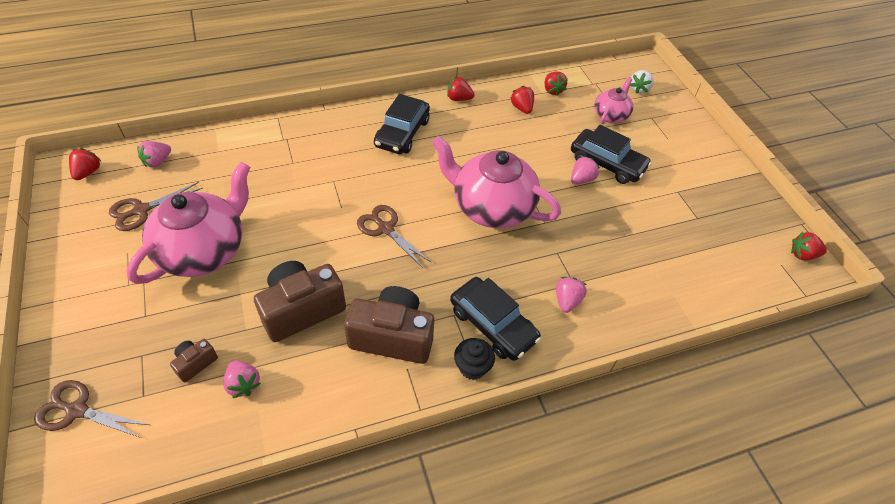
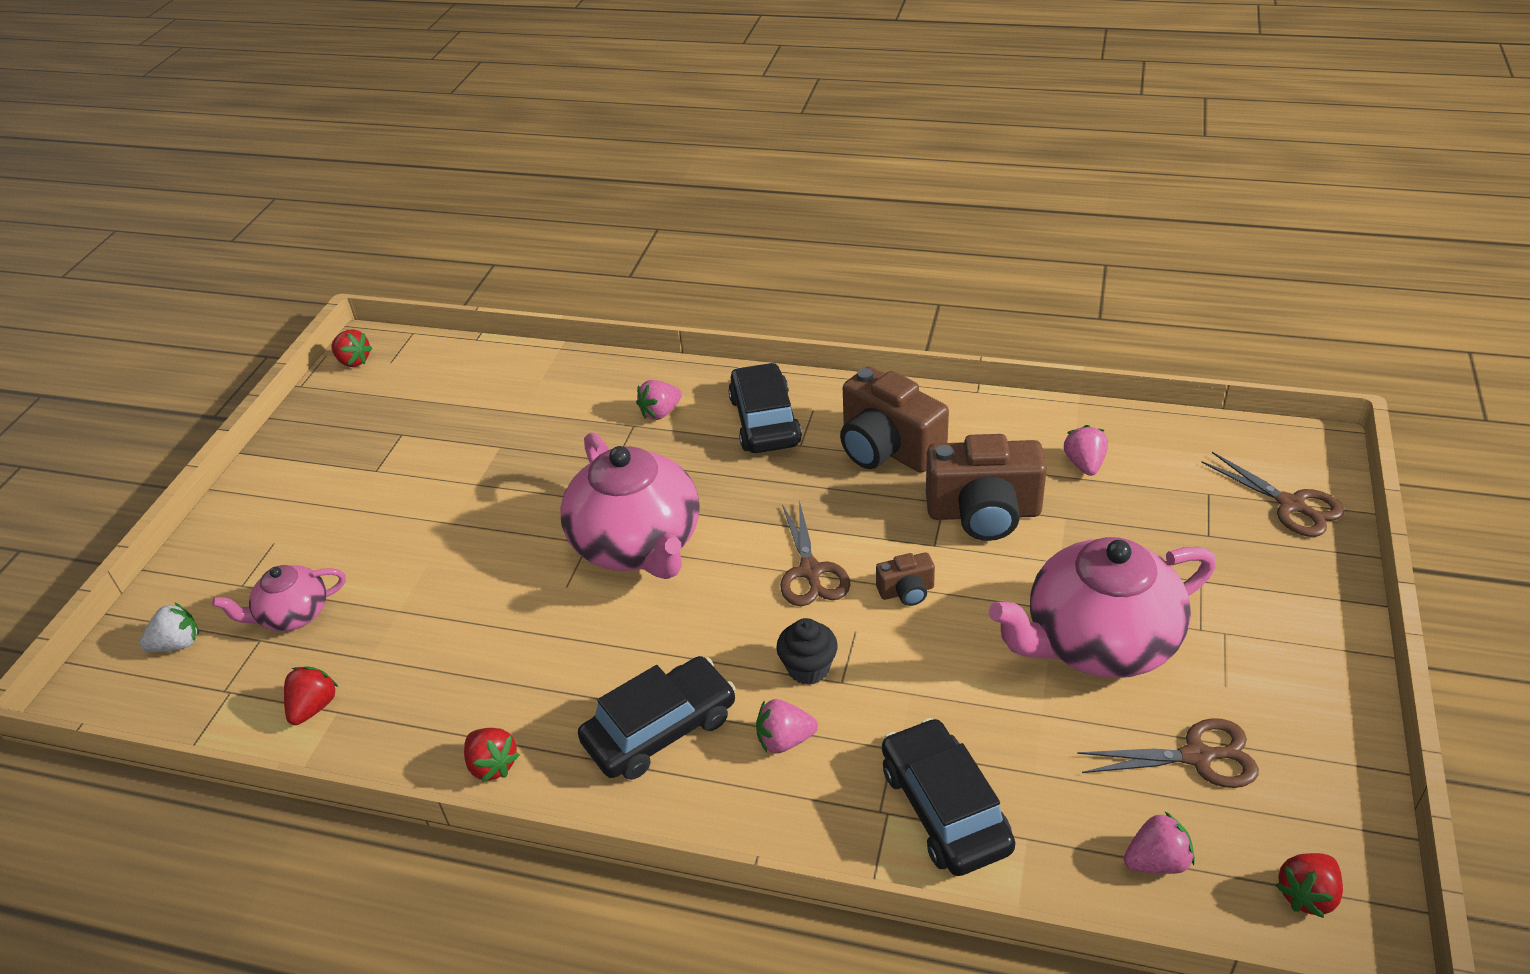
camera: 140 degrees left, 10 degrees down
(195, 363) = (1139, 503): brown camera -> brown camera (906, 591)
(472, 367) = (820, 395): black cupcake -> black cupcake (808, 668)
(522, 108) = (410, 692): red strawberry -> none
(581, 179) = (473, 533): pink strawberry -> pink strawberry (784, 740)
(607, 163) = (409, 541): black car -> black car (945, 808)

